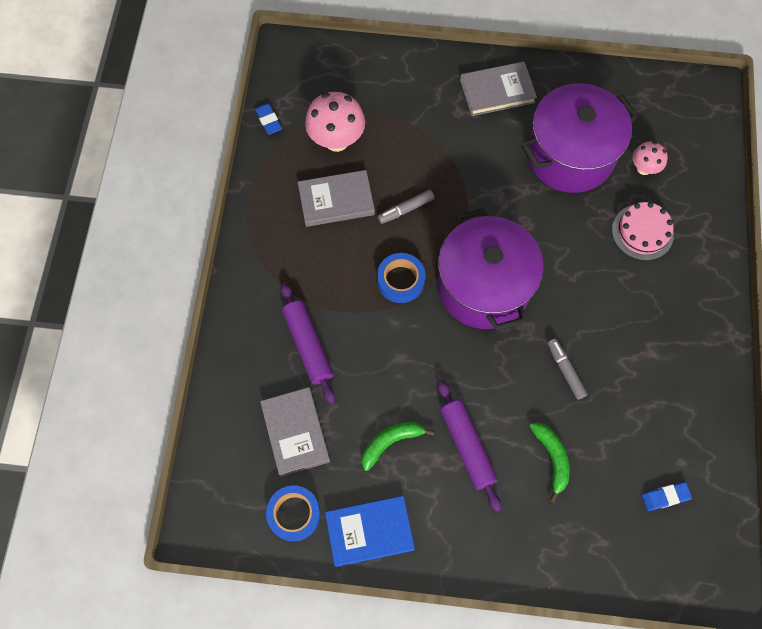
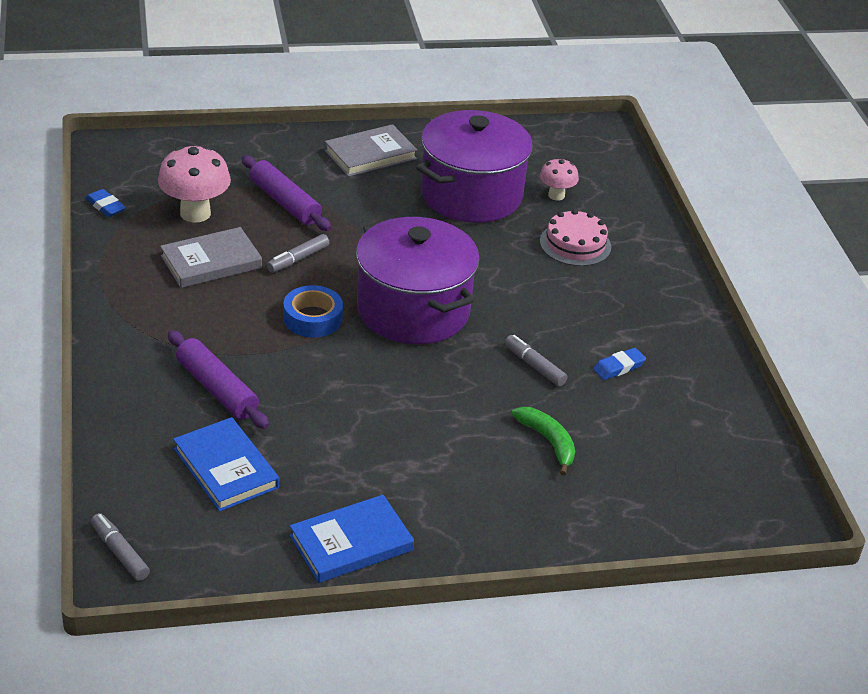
camera: 20 degrees left, 30 degrees down
(200, 501) = (120, 552): none -> grey marker
(294, 514) = (249, 543): blue tape -> none
(295, 432) = (226, 468): grey book -> blue book
(390, 442) = (349, 458): green banana -> none
(467, 446) = (444, 447): purple rolling pin -> purple rolling pin (285, 202)
(665, 497) = (690, 454): blue eraser -> blue eraser (619, 367)

